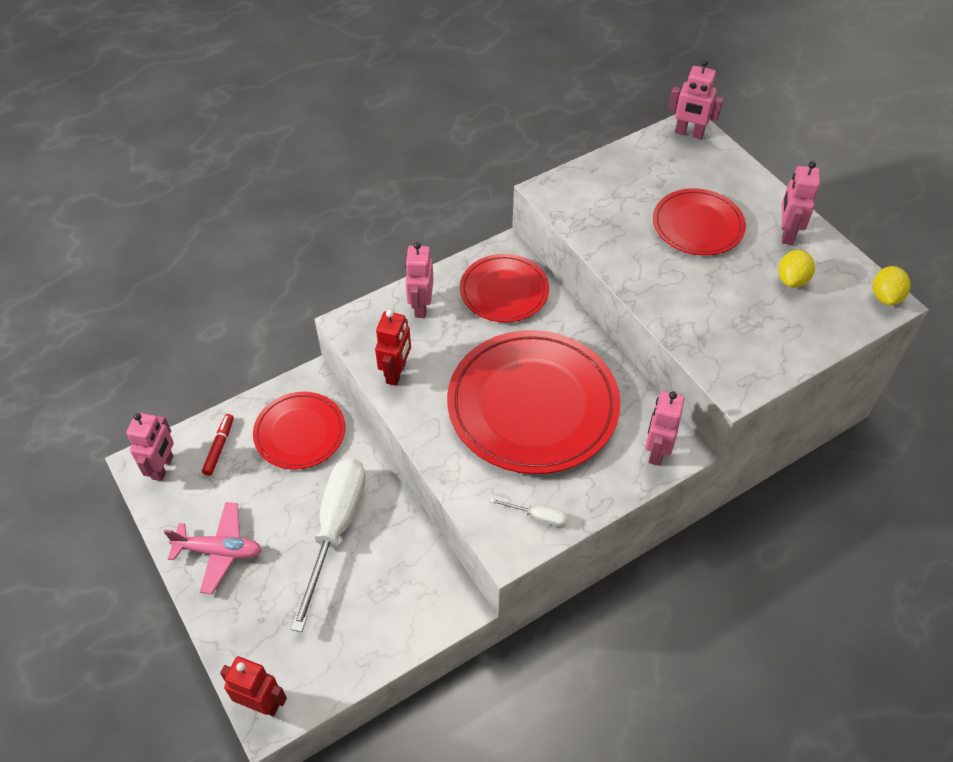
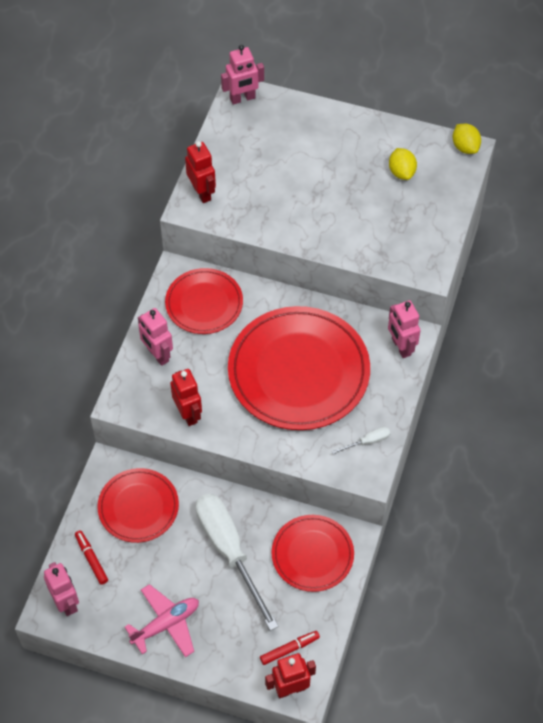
camera: 40 degrees left, 5 degrees up
(298, 664) = (289, 649): none -> red marker
(574, 185) = (202, 192): none -> red robot
(697, 225) = (310, 170): red plate -> red plate (312, 555)
(787, 233) = (371, 139): pink robot -> none

